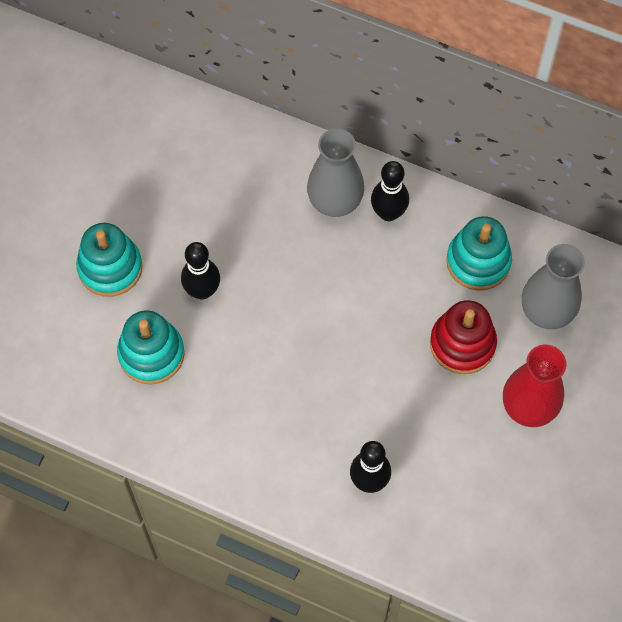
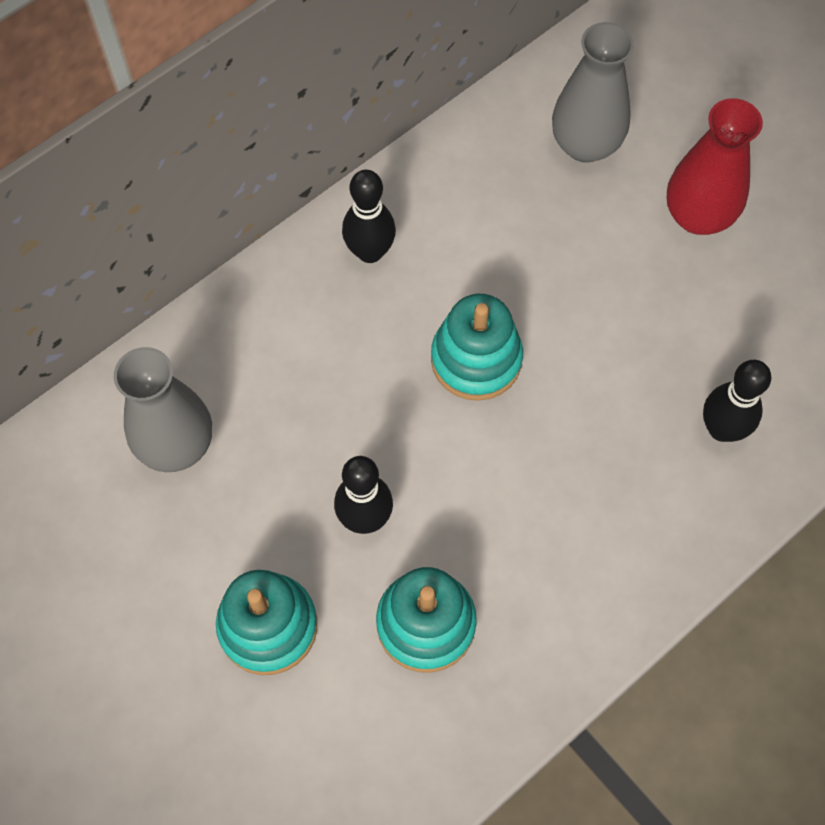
camera: 65 degrees left, 0 degrees up
(335, 201) = (321, 304): grey vase -> grey vase (176, 445)
(462, 344) = (586, 249): red stacking toy -> none
(478, 261) = (486, 185): turquoise stacking toy -> turquoise stacking toy (476, 359)

